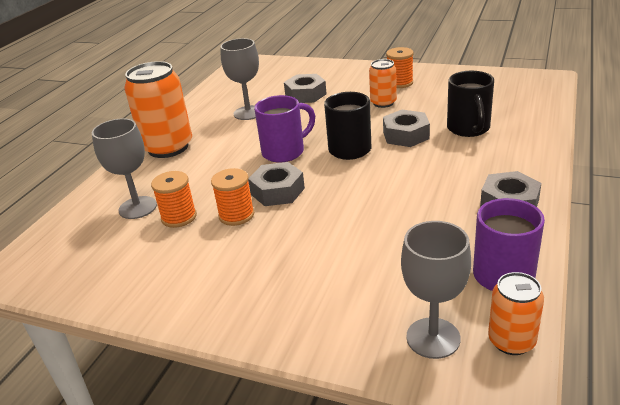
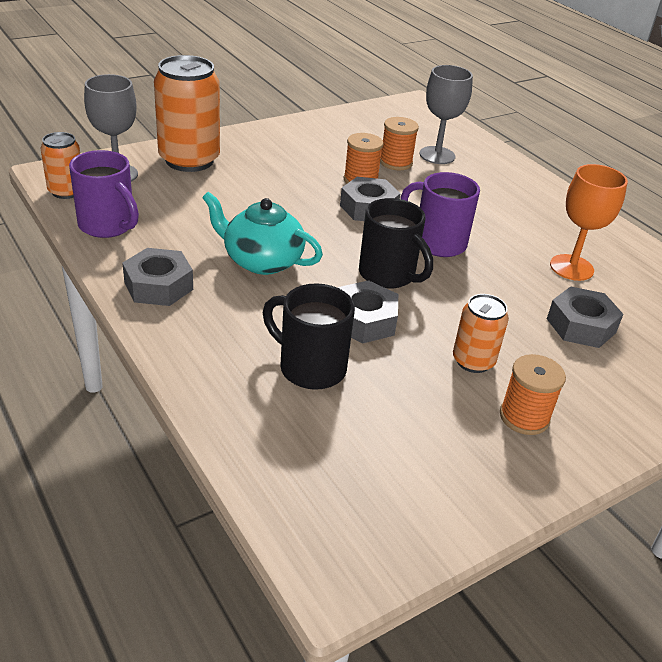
camera: 120 degrees right, 5 degrees up
(168, 147) = (538, 200): orange can -> orange can (189, 160)
(248, 113) = (571, 267): grey goblet -> orange goblet
(285, 152) = (437, 243): purple mug -> purple mug turned 120 degrees clockwise
(414, 189) = (261, 261): none -> turquoise teapot

